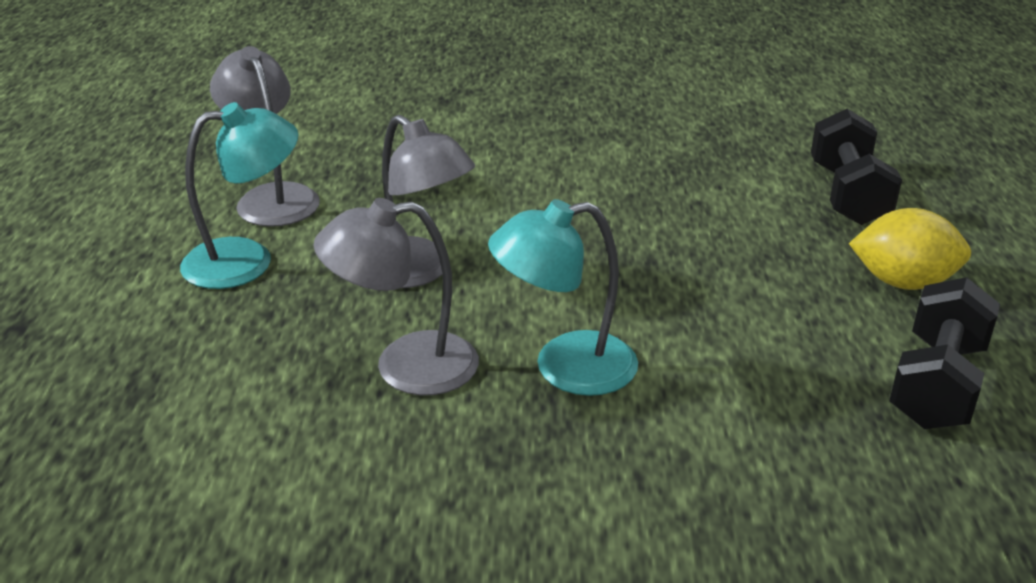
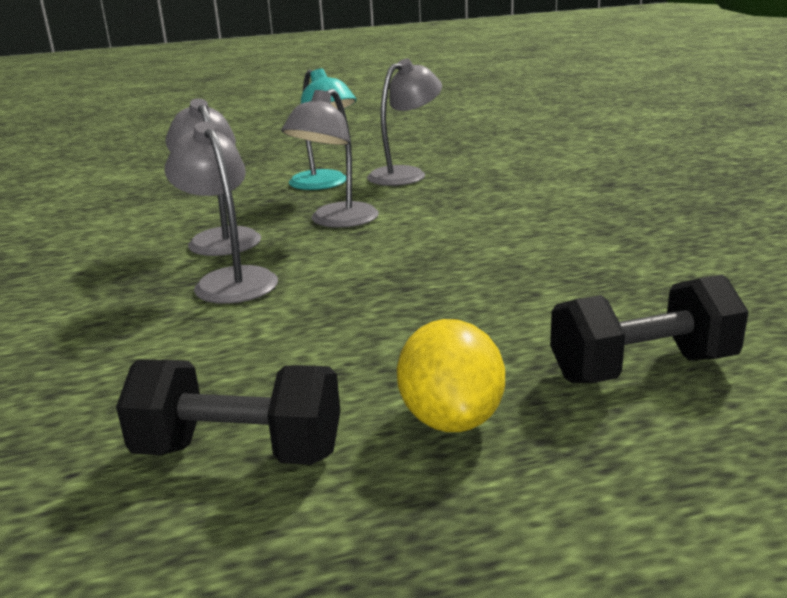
camera: 75 degrees right, 10 degrees down
(565, 367) = (230, 280): turquoise lamp -> grey lamp

